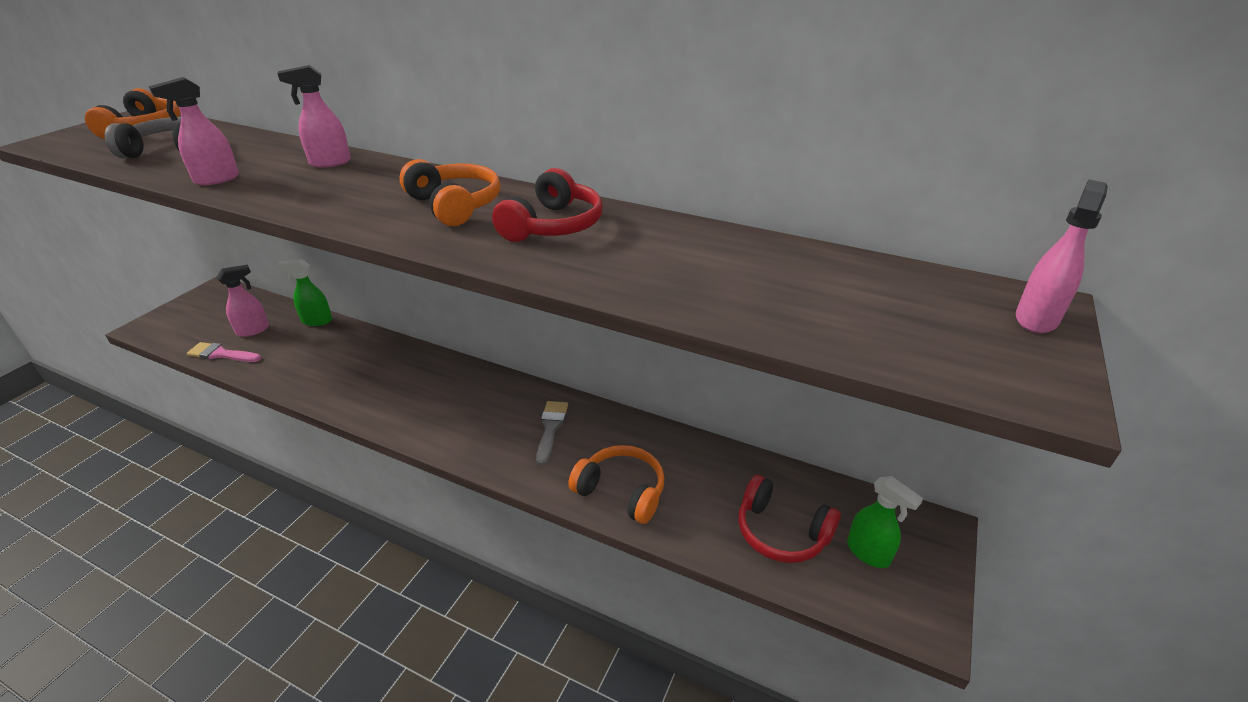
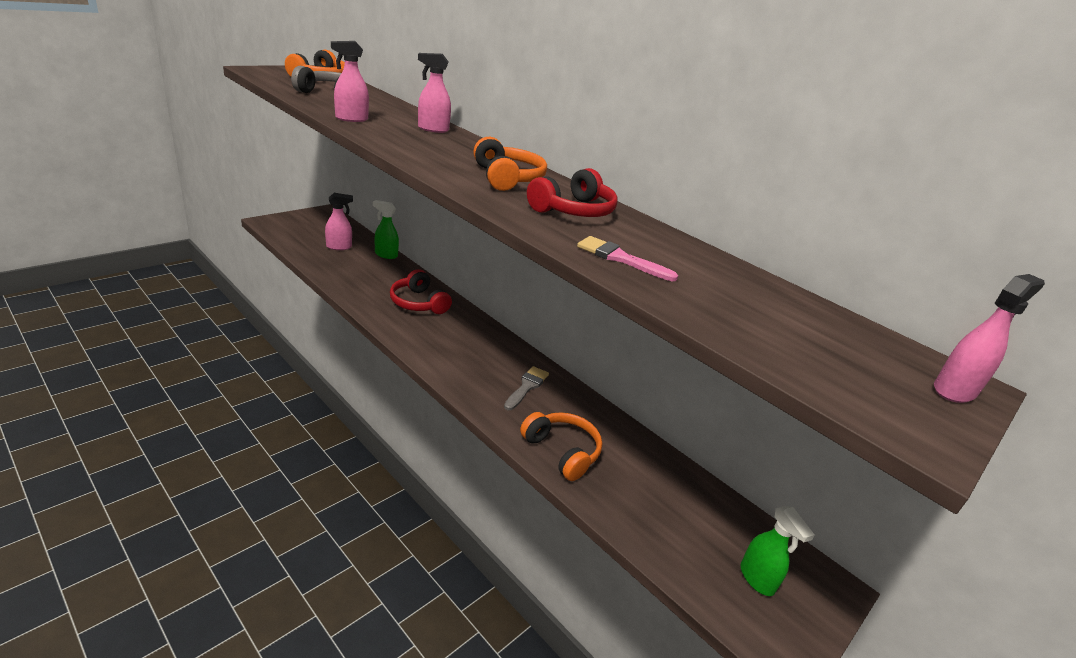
camera: 15 degrees right, 5 degrees down
(221, 354) = (310, 255): pink brush -> pink brush (620, 258)
(781, 532) = (684, 532): red headphones -> red headphones (418, 303)

